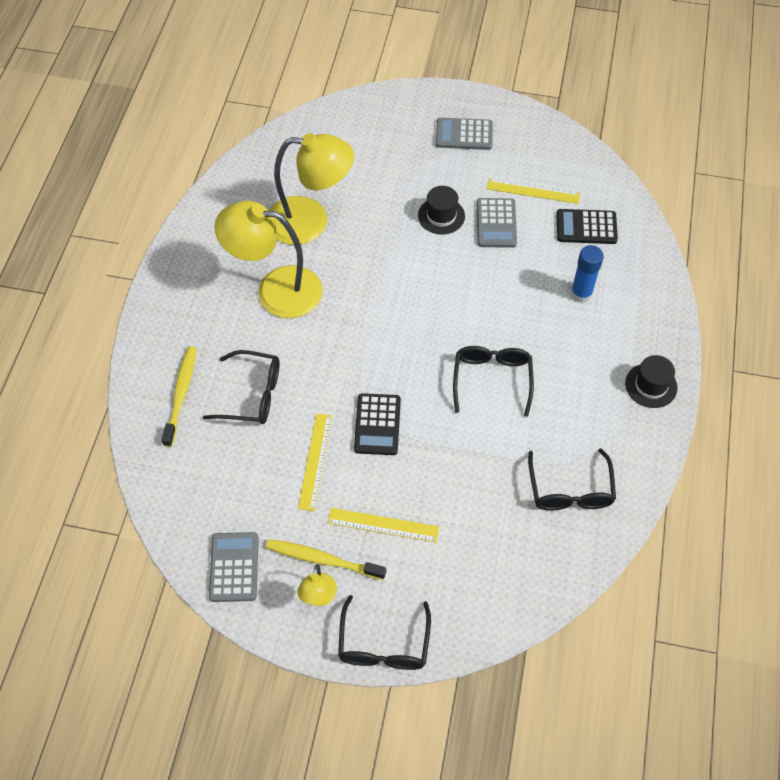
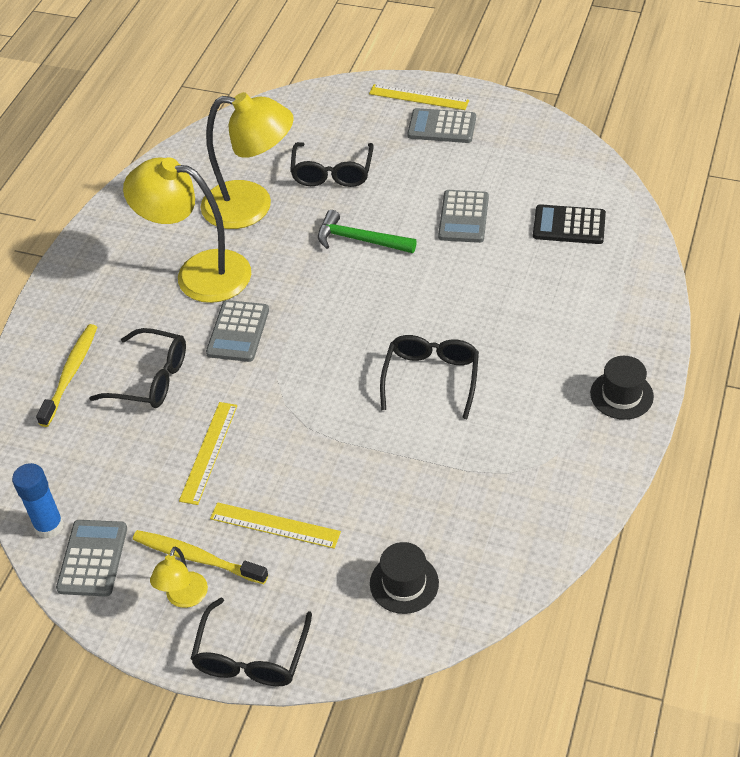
camera: 10 degrees right, 10 degrees down
(320, 345) = (238, 332): none -> grey calculator
(377, 424) = (288, 418): black calculator -> none
(410, 250) = (360, 240): none -> green hammer
(441, 216) = (401, 207): black hat -> black hat (404, 583)
(533, 191) = (512, 186): yellow ruler -> yellow ruler (418, 97)
(570, 490) = (505, 502): black glasses -> black glasses (332, 173)
(581, 294) = (552, 294): blue glue stick -> blue glue stick (49, 526)

